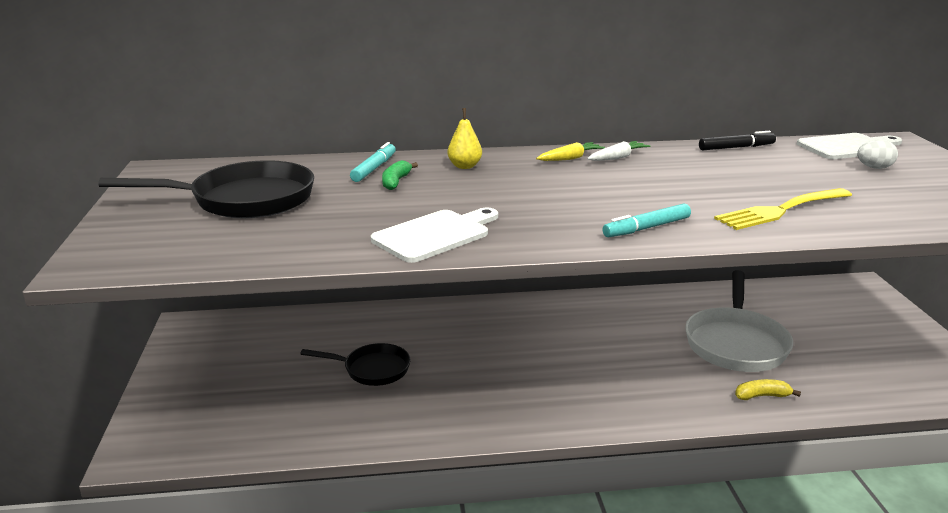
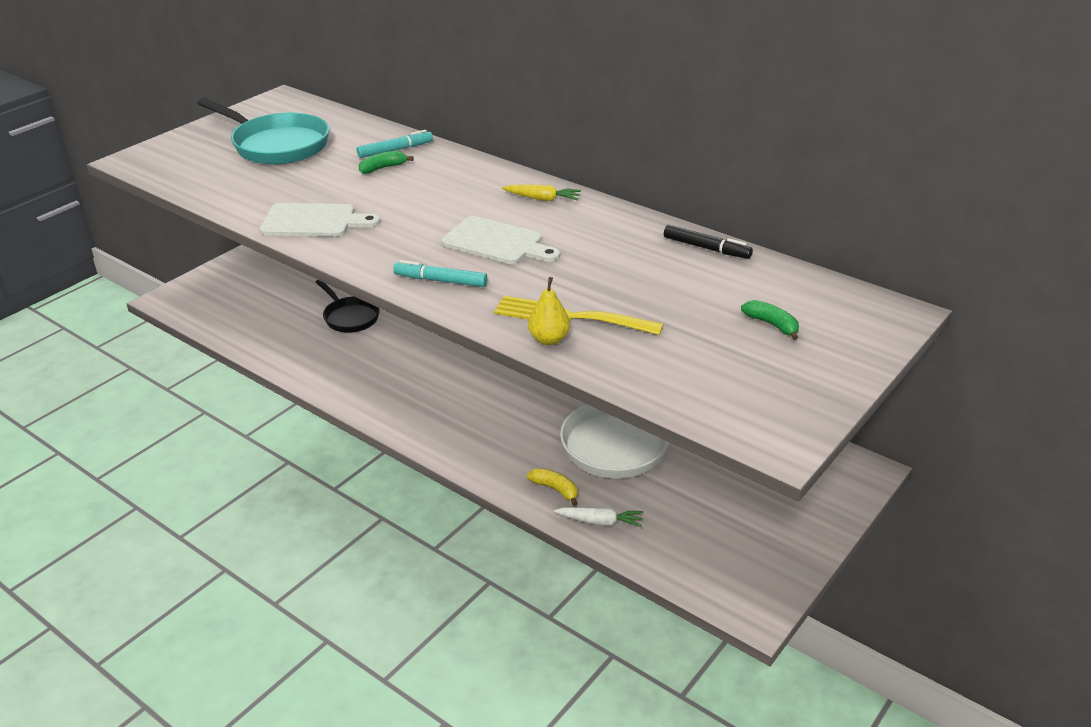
camera: 45 degrees right, 10 degrees up
(245, 200) = (276, 145): black pan -> turquoise pan
(464, 166) = (453, 173): yellow pear -> yellow pear (549, 339)
(617, 158) = (579, 214): white carrot -> white carrot (600, 522)
(848, 147) = (818, 295): white cutting board -> white cutting board (497, 242)
(874, 168) = (772, 325): white egg -> green banana

